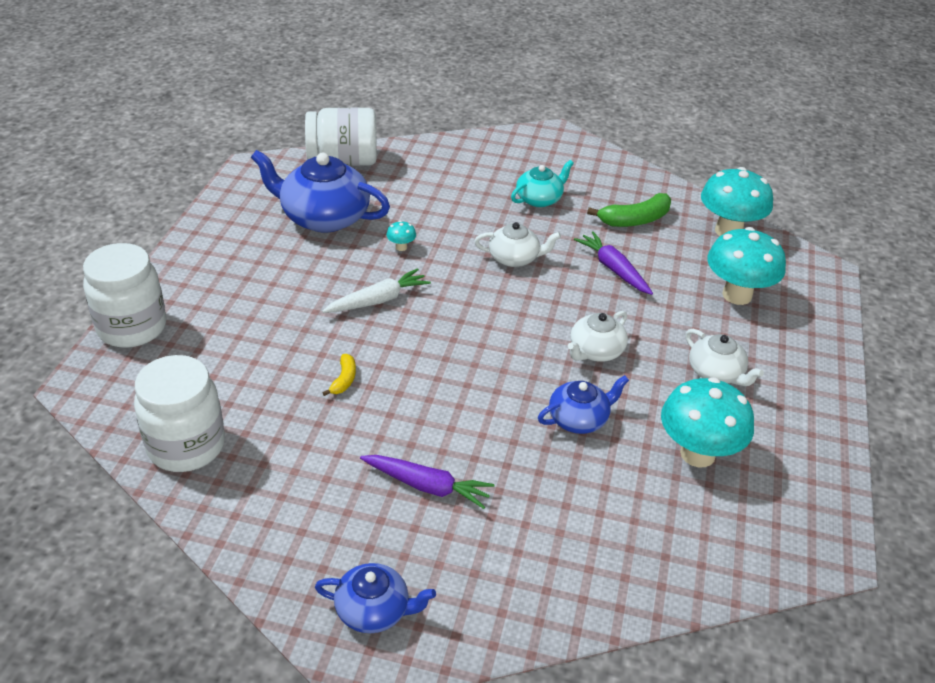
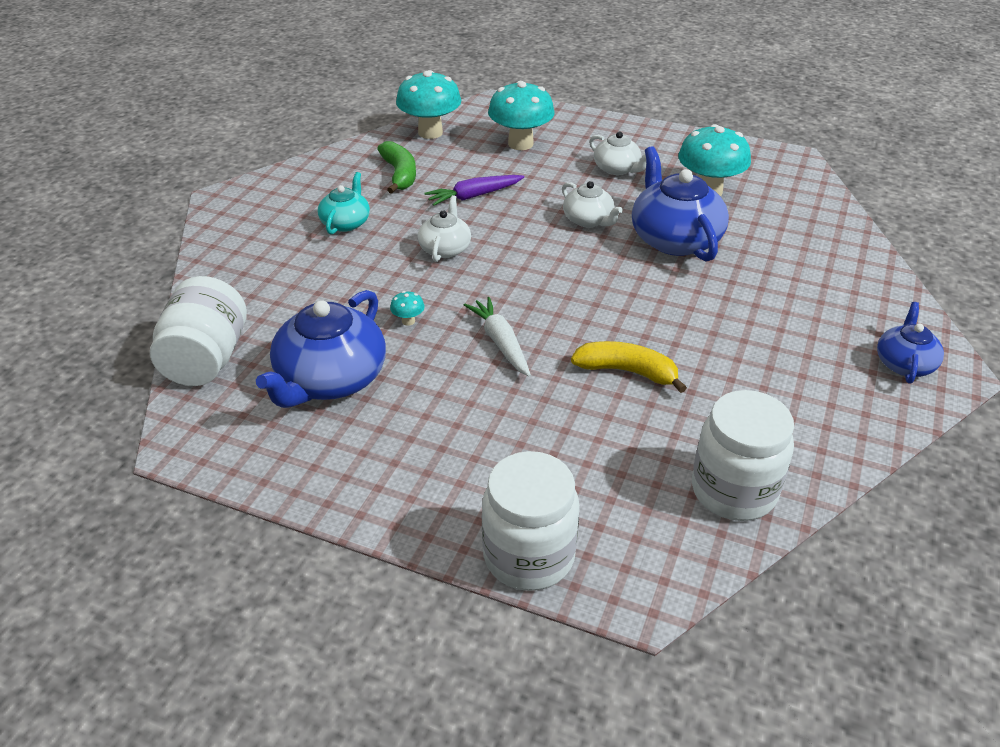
camera: 80 degrees left, 0 degrees up
(344, 380) = (627, 371): yellow banana -> yellow banana, size x1.84
(427, 486) = (763, 326): purple carrot -> none
(539, 199) = (346, 222): turquoise teapot -> turquoise teapot turned 45 degrees clockwise
(579, 419) = (674, 239): blue teapot -> blue teapot, size x1.79
(716, 373) = (617, 169): white teapot -> white teapot turned 75 degrees clockwise

